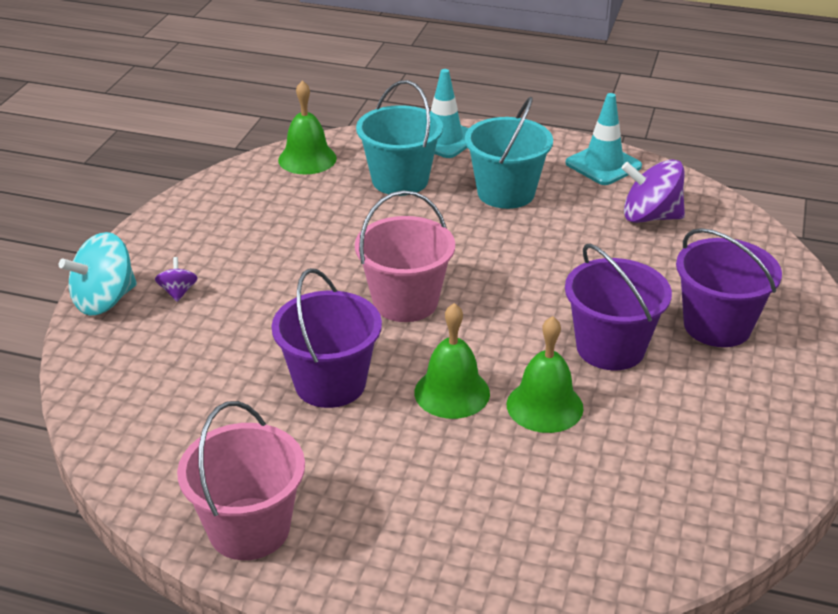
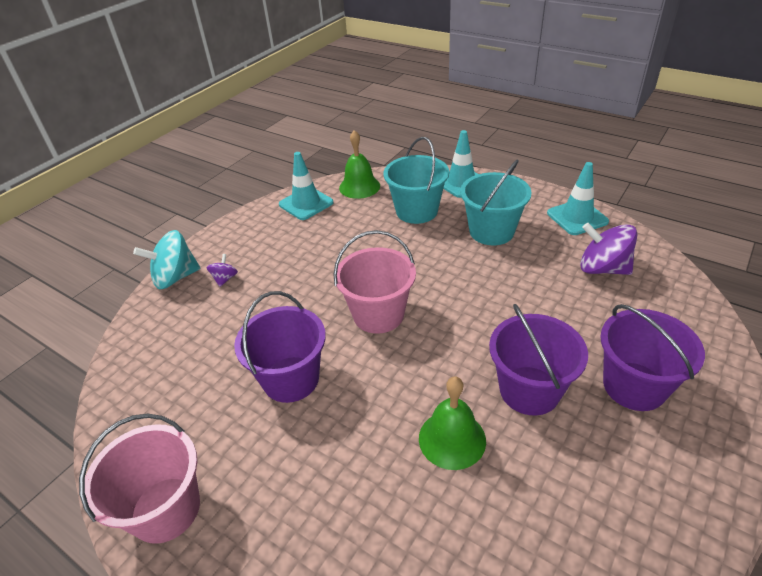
camera: 20 degrees right, 5 degrees up
(242, 188) = (306, 203): none -> turquoise traffic cone
(452, 392) = (380, 408): green bell -> none

